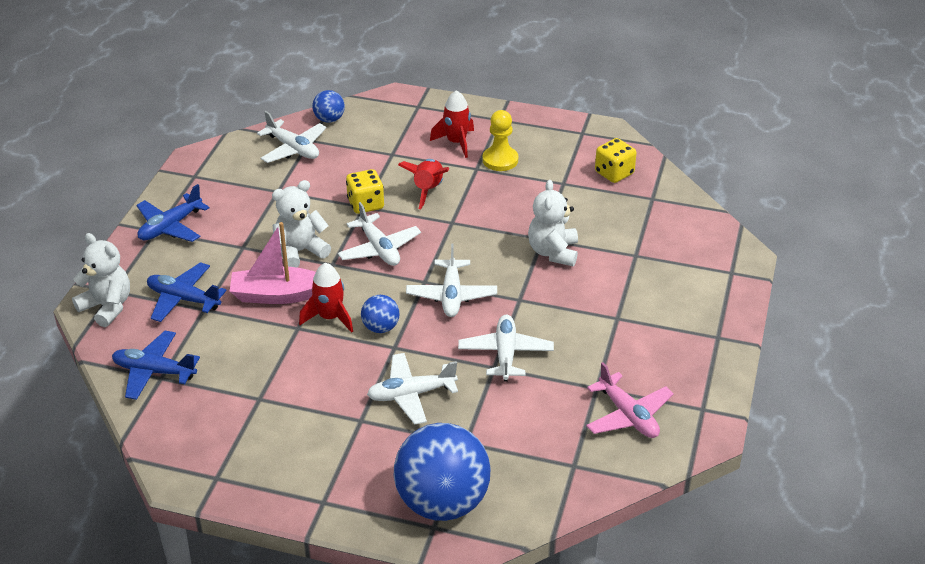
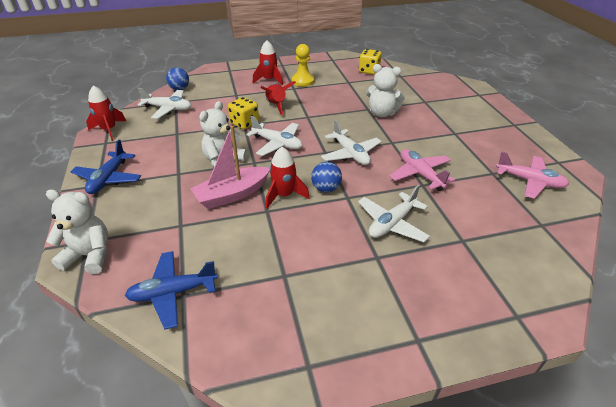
camera: 30 degrees left, 0 degrees up
(183, 299) = (157, 224): blue plane -> none
(208, 158) = (109, 130): none -> red rocket
(442, 502) = (500, 293): blue ball -> none
(505, 354) = (420, 174): white plane -> pink plane
(553, 252) = (382, 113): white teddy bear -> white teddy bear turned 45 degrees counterclockwise

